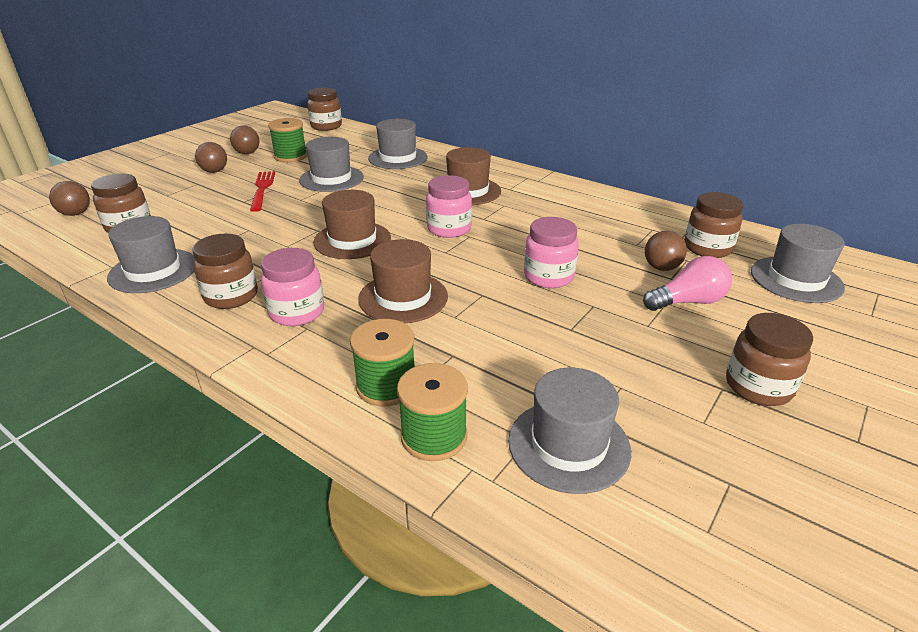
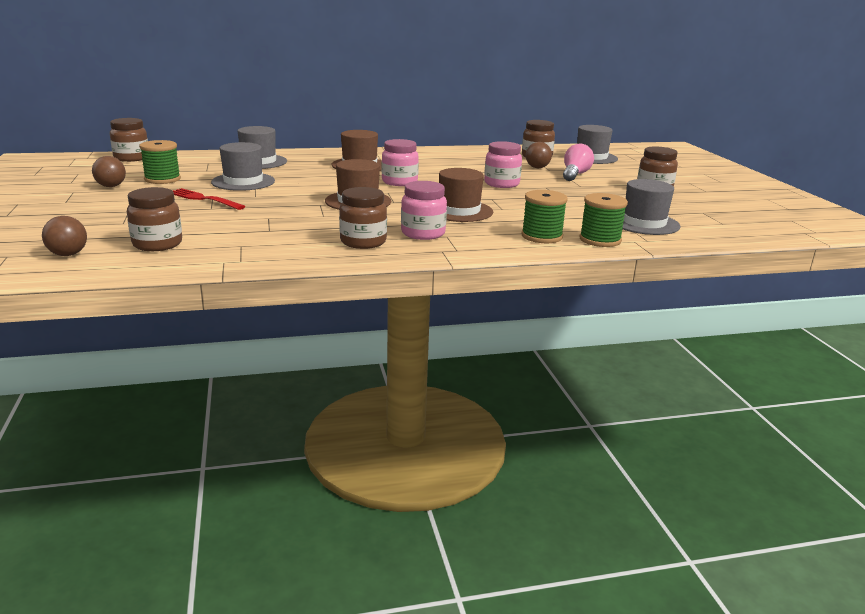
camera: 50 degrees left, 10 degrees down
(153, 271) = (267, 252): grey hat -> none
(214, 171) = (118, 202): brown ball -> none

